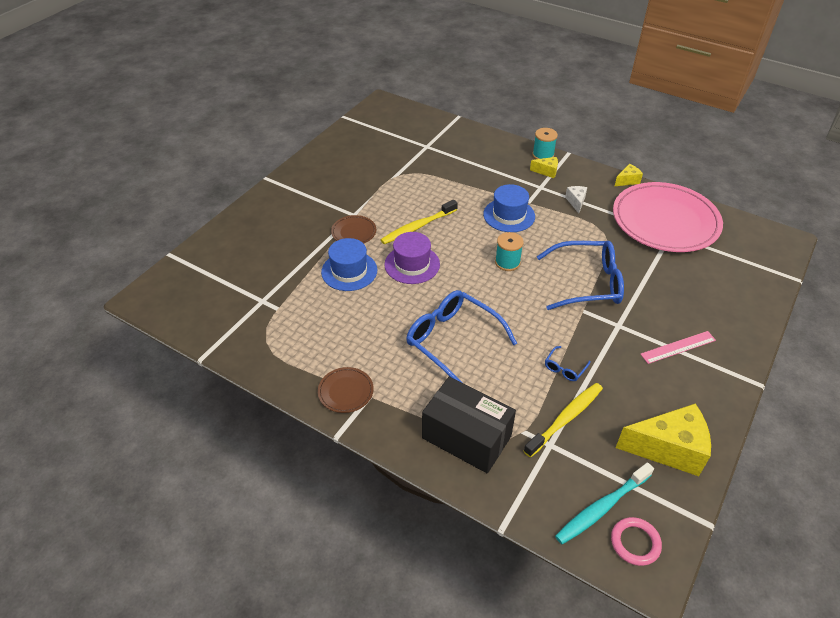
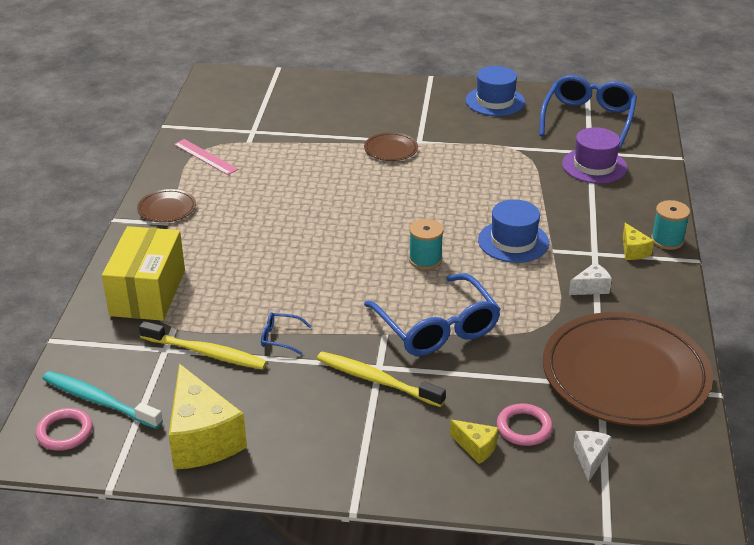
camera: 65 degrees right, 10 degrees down
(349, 271) = (329, 164): blue hat -> blue hat (495, 101)
(412, 264) = (369, 198): purple hat -> purple hat (594, 166)
(418, 227) = (434, 185): yellow toothbrush -> yellow toothbrush (376, 380)
(452, 340) = (273, 252): blue glasses -> blue glasses (588, 119)
(466, 437) = (148, 293): black box -> yellow box
(627, 181) = (686, 324): yellow cheese -> yellow cheese (476, 447)
(665, 221) = (625, 374): pink plate -> brown plate
(678, 347) = (374, 423): pink ruler -> pink ruler (205, 157)
(701, 279) = (524, 428): none -> pink ring
(736, 263) = (590, 459): none -> white cheese

